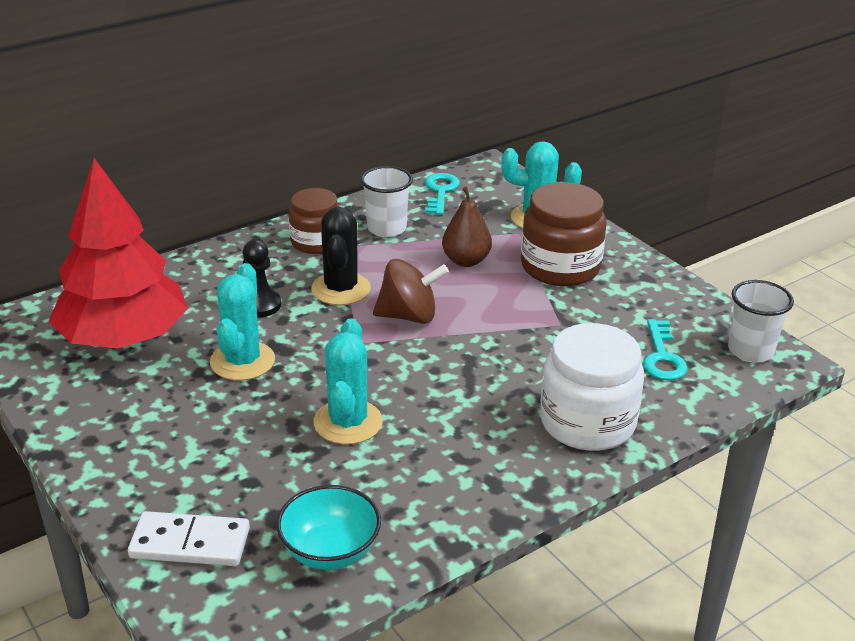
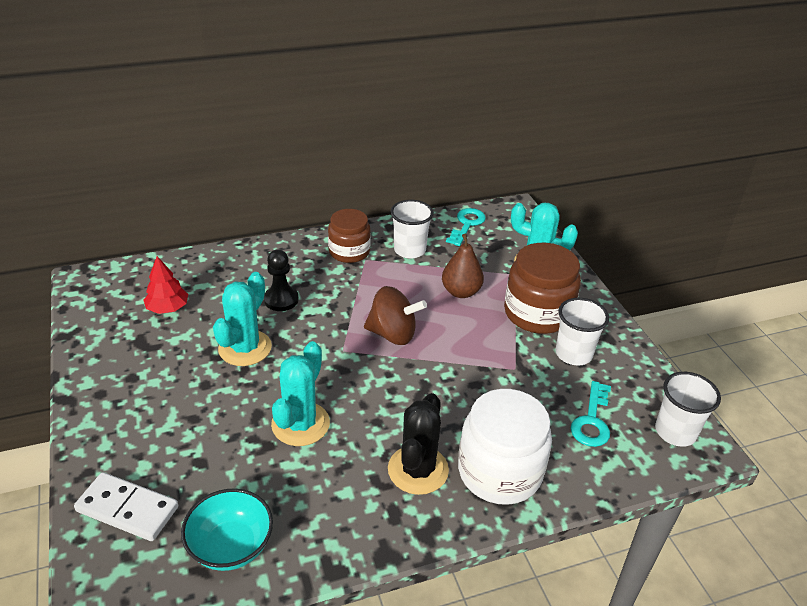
camera: 15 degrees right, 5 degrees up
(124, 338) = (168, 308): red tree -> red tree, size x0.41
(341, 289) = (350, 298): black cactus -> black cactus (418, 470)
(616, 299) = (573, 354): none -> white cup

